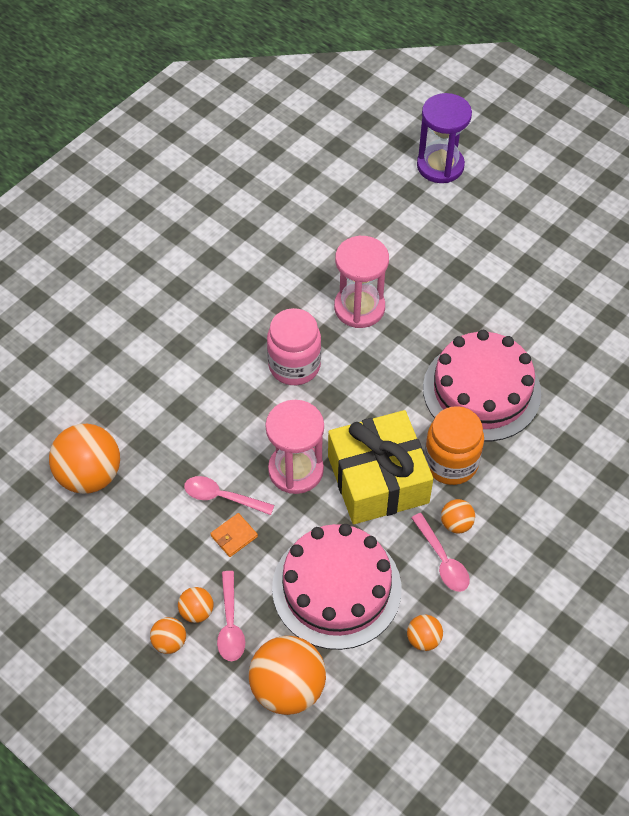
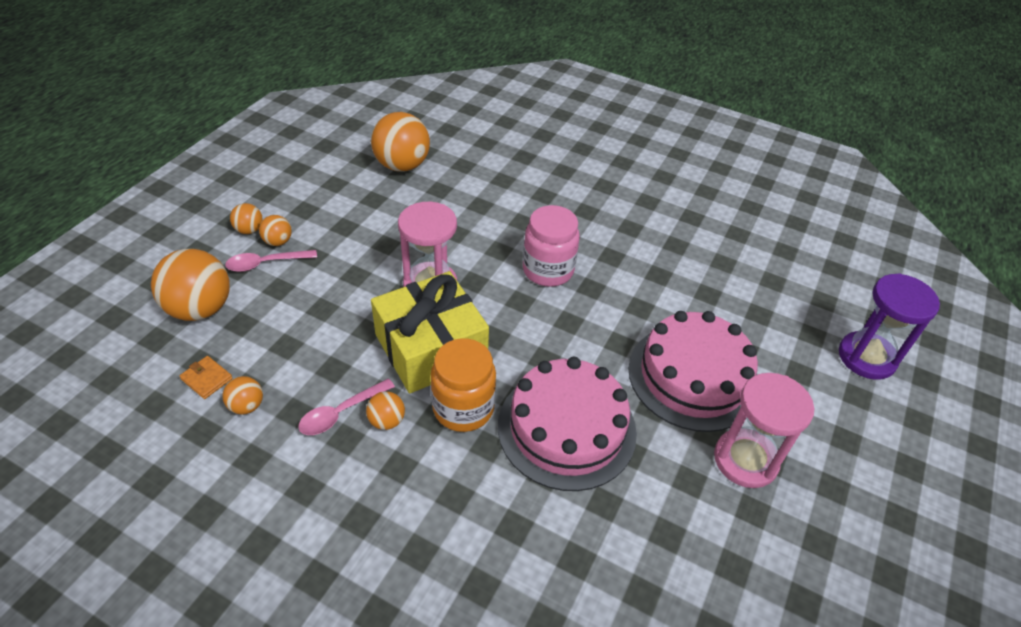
camera: 75 degrees right, 10 degrees down
(222, 497) = (393, 242): pink spoon -> none
(234, 536) = (354, 254): orange wallet -> orange wallet (207, 379)
(336, 588) = (304, 330): pink cake -> pink cake (693, 376)
(359, 308) = (636, 310): pink hourglass -> pink hourglass (745, 460)

